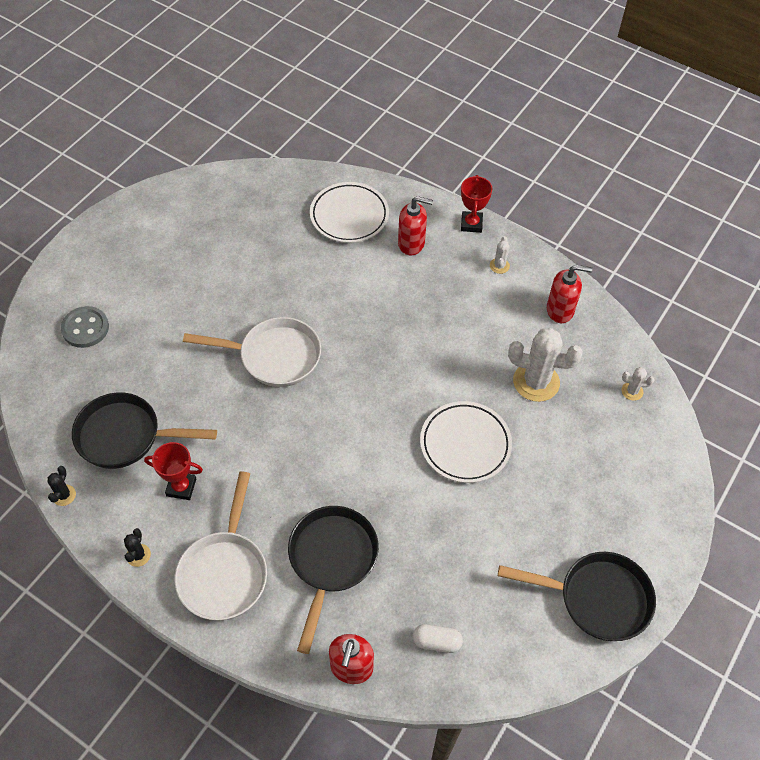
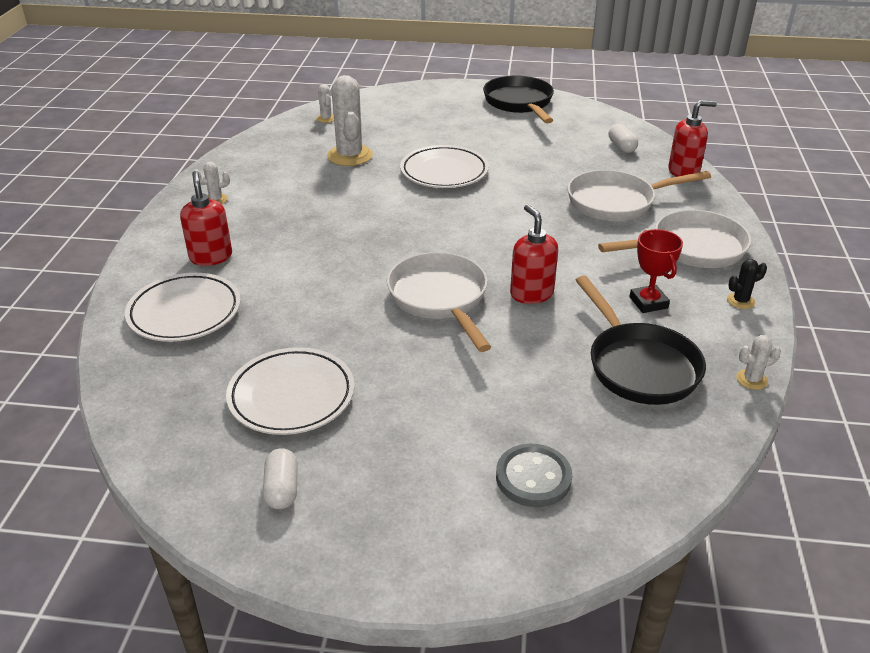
camera: 115 degrees left, 20 degrees down
(64, 495) = (751, 380): black cactus -> white cactus
(161, 221) = (282, 489): none -> white capsule
(230, 245) = (291, 396): none -> white plate
(331, 561) = (617, 202): black pan -> white pan
(471, 224) = (160, 228): red trophy -> none
(560, 310) = (256, 160): red soap dispenser -> red soap dispenser (531, 293)

